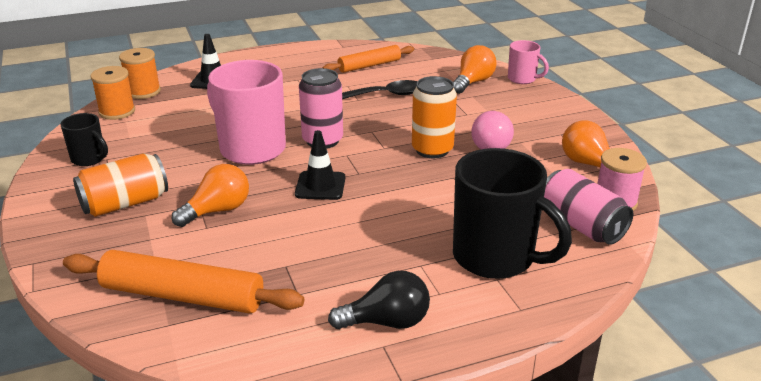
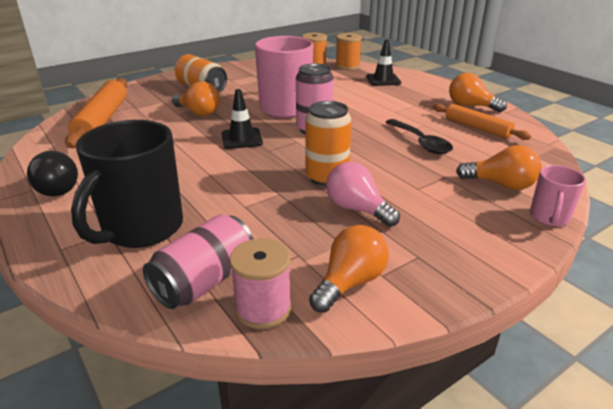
camera: 75 degrees right, 0 degrees up
(89, 159) = (250, 71): black mug -> none
(320, 56) = (470, 106): none -> orange light bulb
(492, 145) = (357, 209): pink light bulb -> pink light bulb turned 45 degrees clockwise

